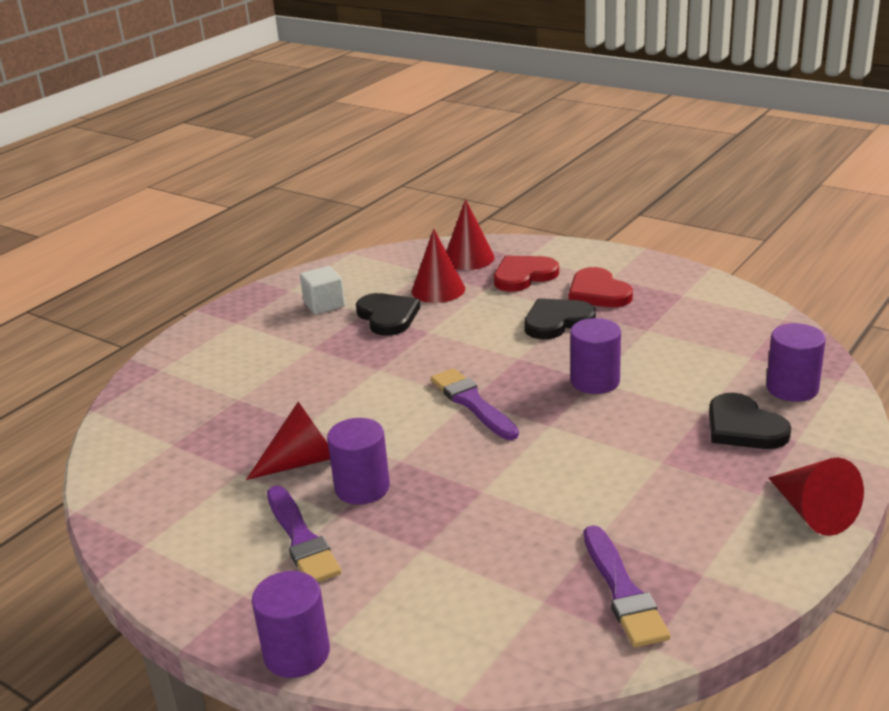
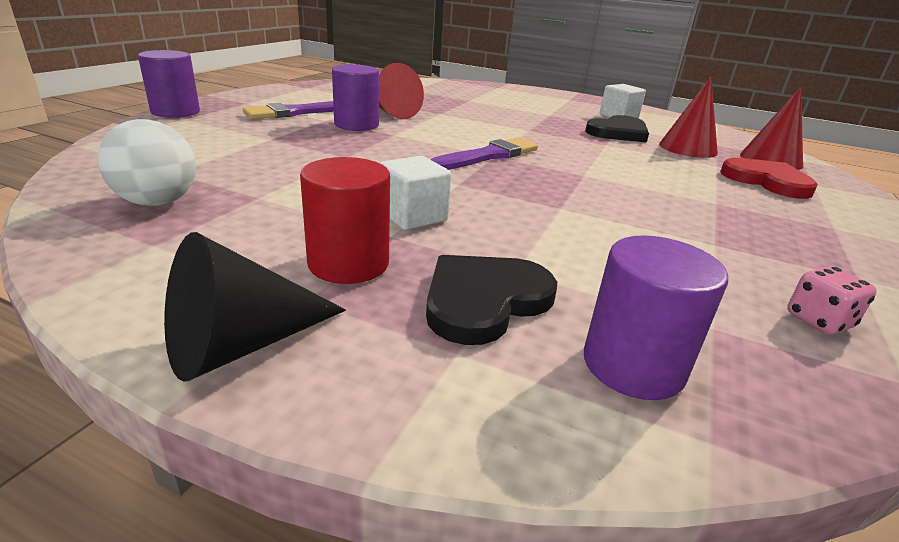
camera: 75 degrees right, 0 degrees up
(557, 321) = (679, 193): black heart -> none
(595, 381) = (558, 207): purple cylinder -> none
(598, 292) = (781, 218): red heart -> none
(622, 591) = (157, 202): purple brush -> white ball
(626, 451) = (412, 216): none -> white cube
(710, 479) = (348, 263): none -> red cylinder
(735, 323) = (818, 321): none -> pink dice
(812, 512) = (242, 344): red cone -> black cone

